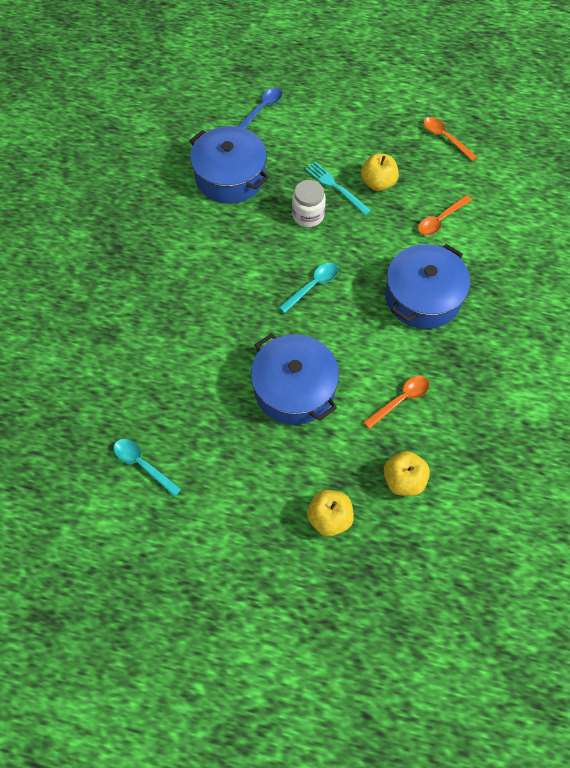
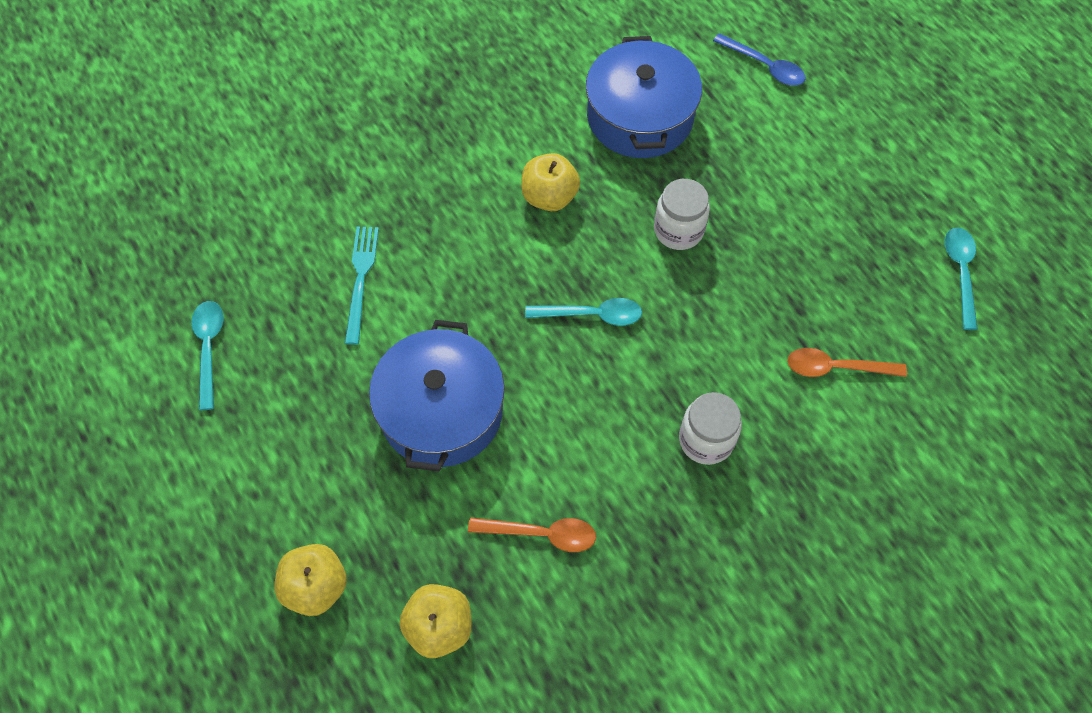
camera: 45 degrees right, 0 degrees up
(262, 109) = (765, 66): blue spoon -> blue spoon turned 45 degrees clockwise
(336, 187) = (749, 224): turquoise fork -> turquoise fork (361, 279)
(378, 183) = (807, 260): yellow apple -> yellow apple (549, 197)
(423, 297) = (706, 440): blue pot -> white jar
(445, 138) = (960, 272): orange spoon -> turquoise spoon

